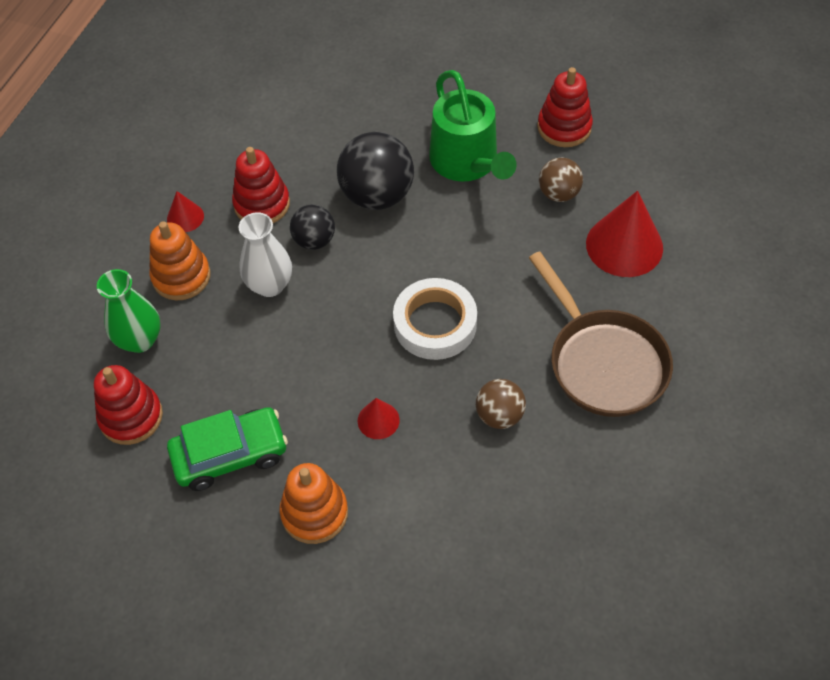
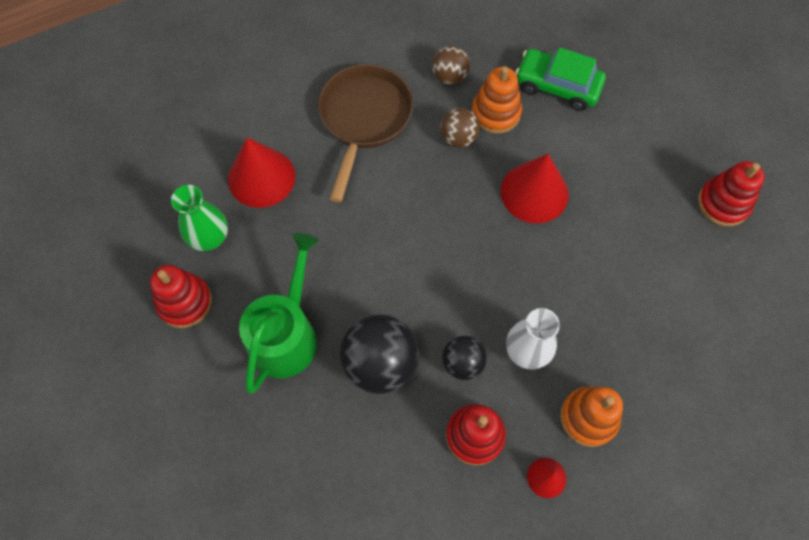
camera: 140 degrees left, 10 degrees up
(131, 417) = (700, 325): red stacking toy -> red stacking toy (723, 203)
(140, 340) = (657, 384): green vase -> green vase (210, 238)
(230, 455) = (647, 244): green car -> green car (557, 86)
(314, 512) = (620, 169): orange stacking toy -> orange stacking toy (496, 113)
(378, 420) = (534, 192): red cone -> red cone, size x2.00
(435, 324) = (439, 225): white tape -> none
(558, 193) = (255, 251): brown ball -> brown ball (449, 77)

